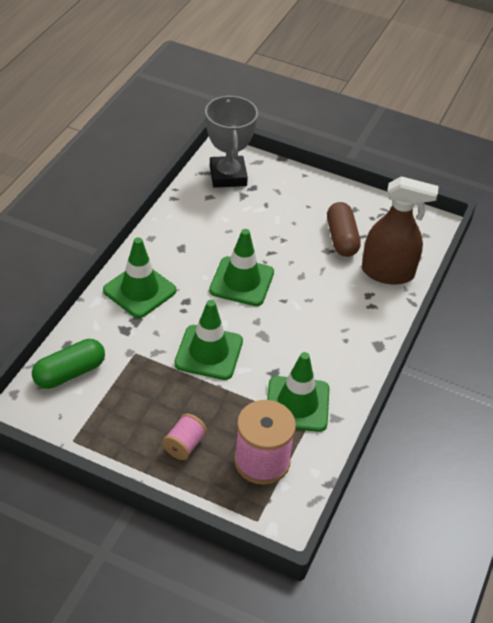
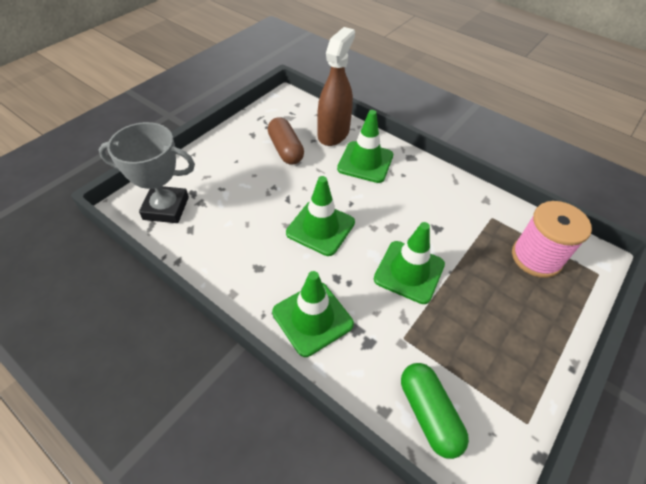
camera: 75 degrees left, 5 degrees up
(184, 445) = (524, 313): pink spool -> none
(297, 404) = (472, 220): green traffic cone -> green traffic cone (365, 162)
(341, 238) = (285, 150): brown capsule -> brown capsule turned 60 degrees clockwise

